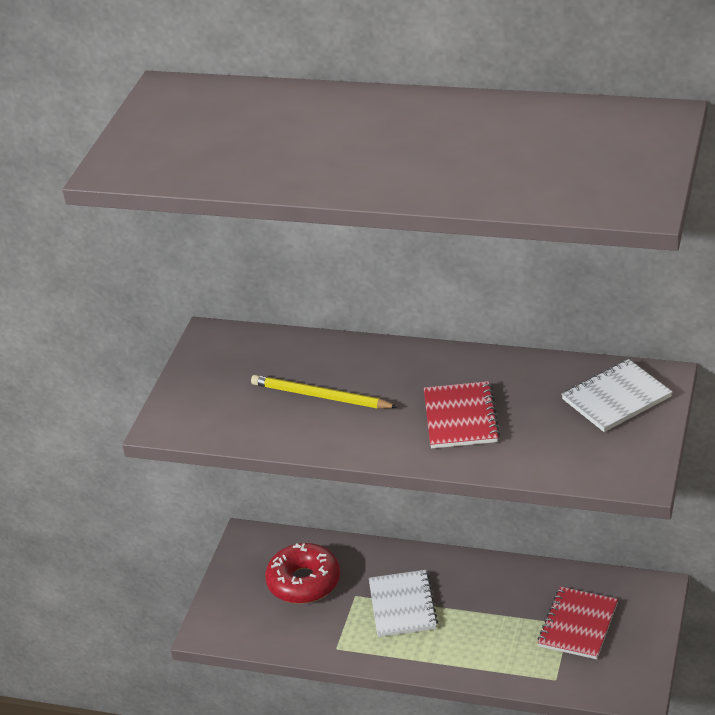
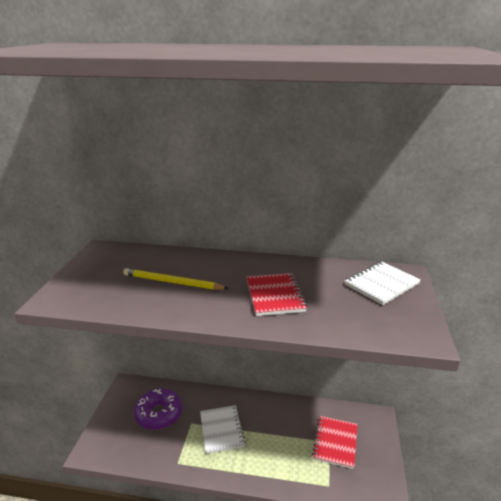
camera: 10 degrees left, 10 degrees down
(304, 582) = (159, 414): red donut -> purple donut

